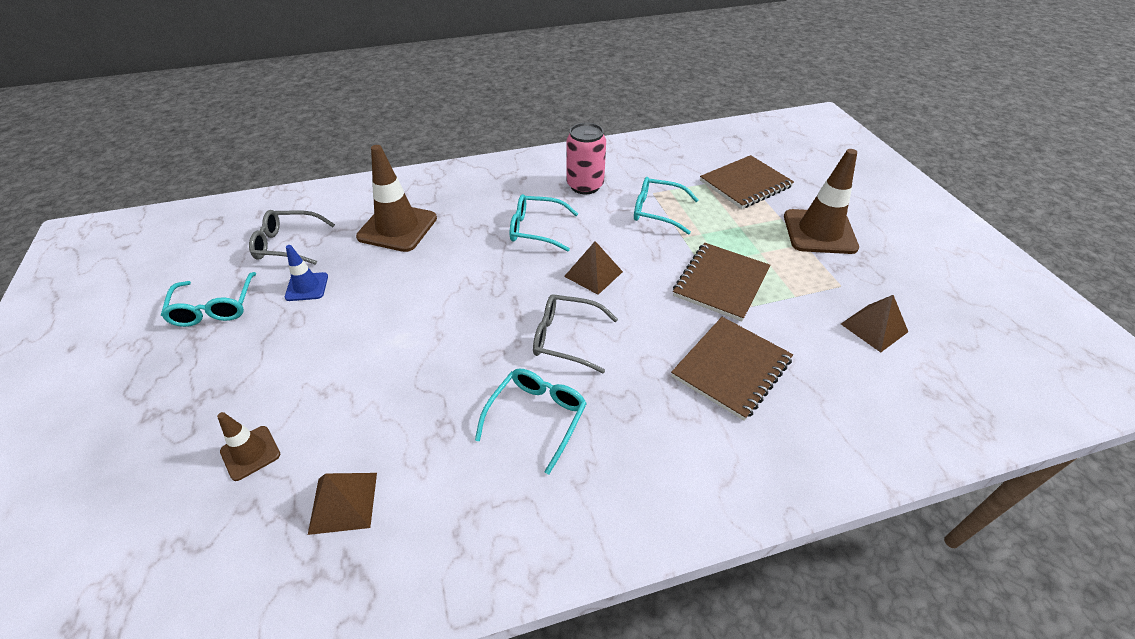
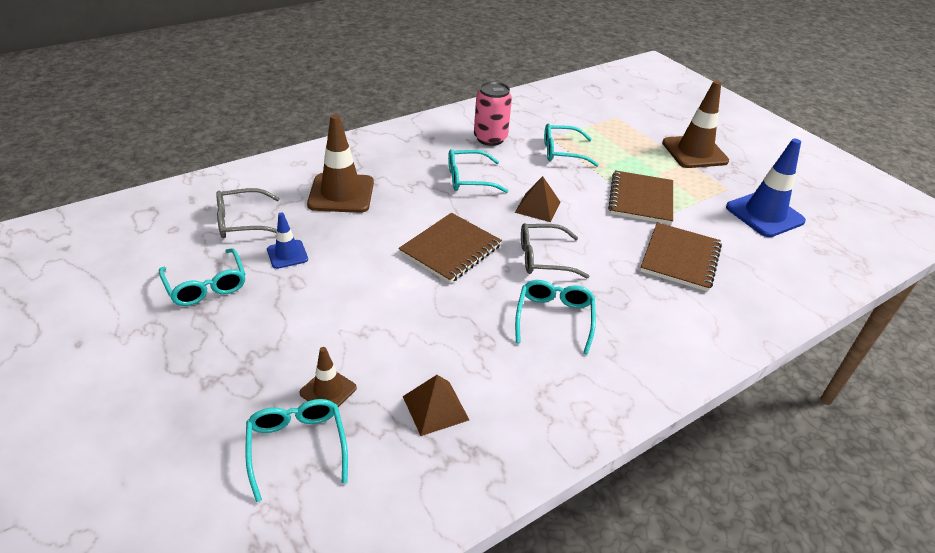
camera: 20 degrees left, 5 degrees down
(181, 513) = (297, 446): none -> turquoise glasses
(745, 184) = (621, 122): brown notebook -> brown notebook (450, 249)
(874, 327) = (764, 214): brown pyramid -> blue traffic cone

